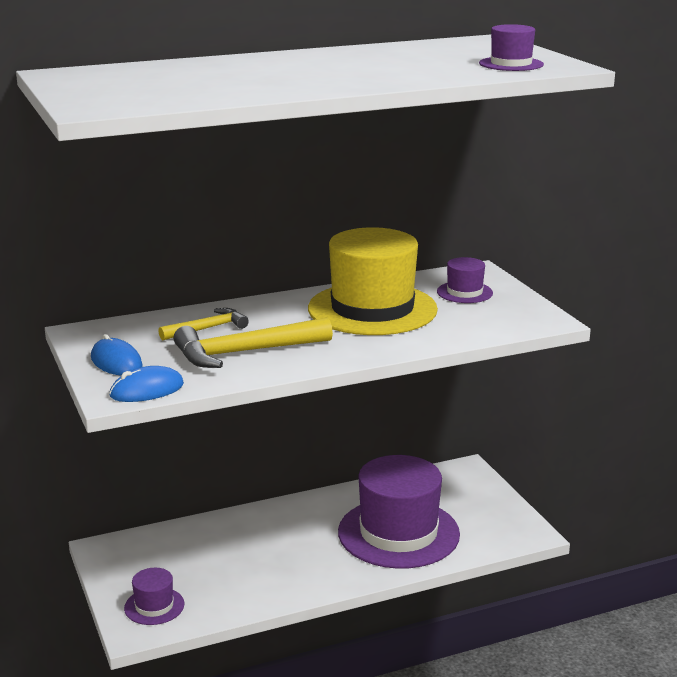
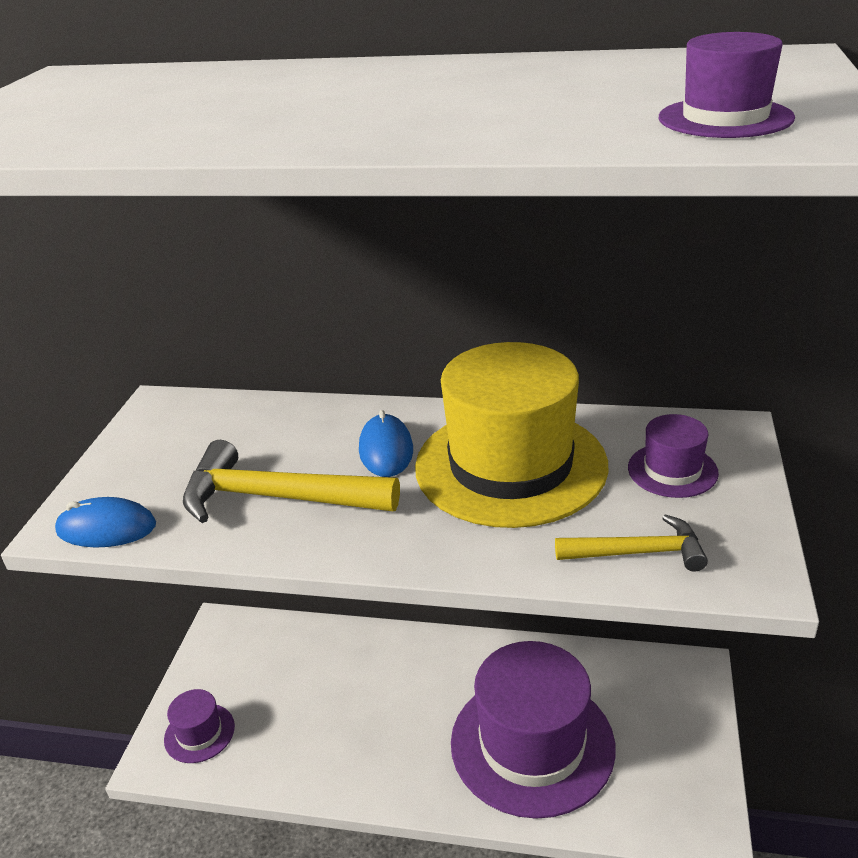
camera: 35 degrees right, 10 degrees up
(116, 362) = (133, 466): blue mouse -> blue mouse (386, 450)
(207, 328) = (283, 440): yellow hammer -> yellow hammer (638, 553)

